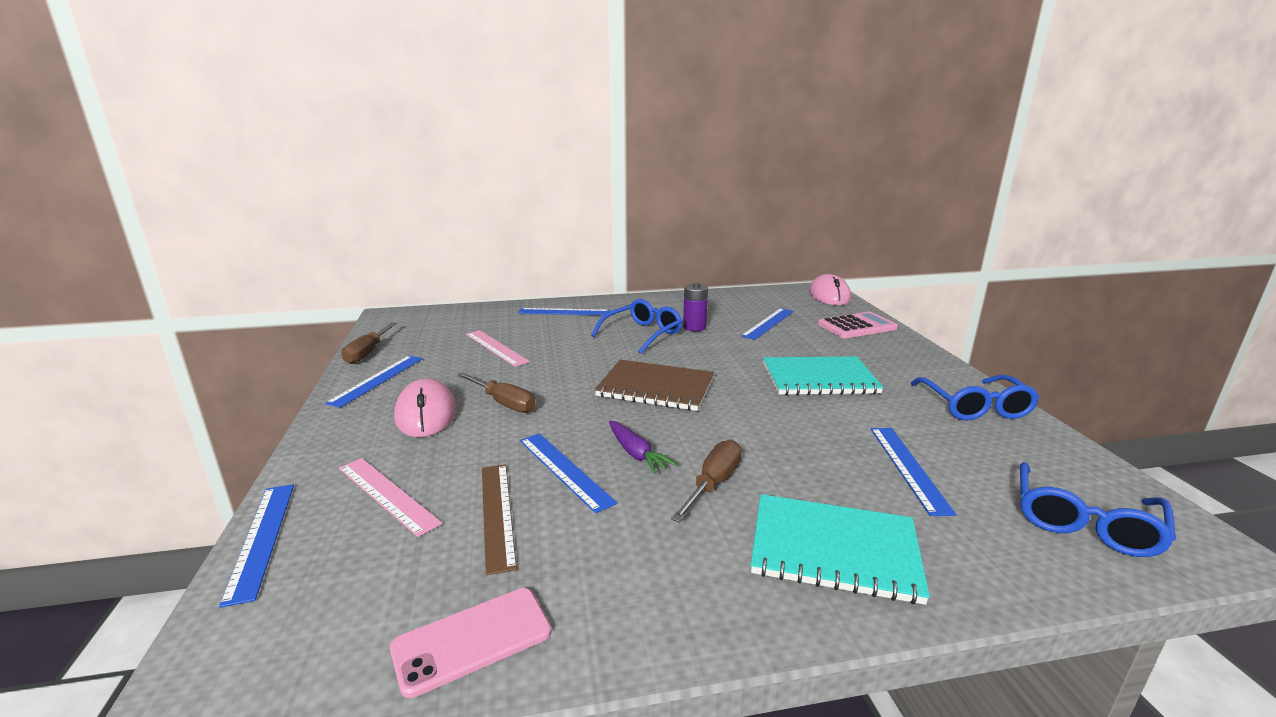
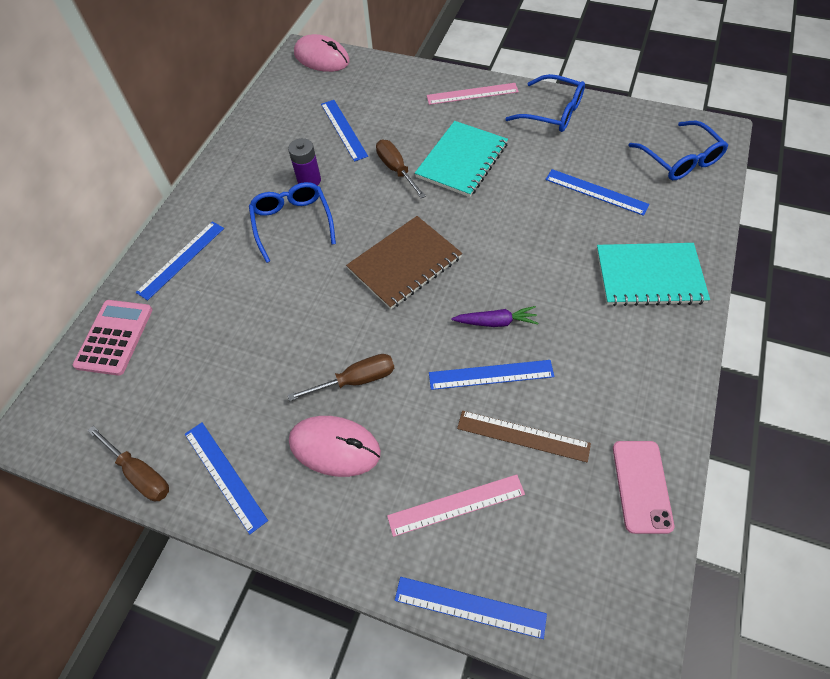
camera: 55 degrees left, 35 degrees up
(496, 347) = (227, 349): pink ruler -> pink ruler (472, 94)
(713, 483) = (557, 296): brown screwdriver -> brown screwdriver (396, 169)
(834, 550) = (649, 276): turquoise notebook -> turquoise notebook turned 45 degrees clockwise
(857, 326) = (395, 83): pink calculator -> pink calculator (114, 337)

